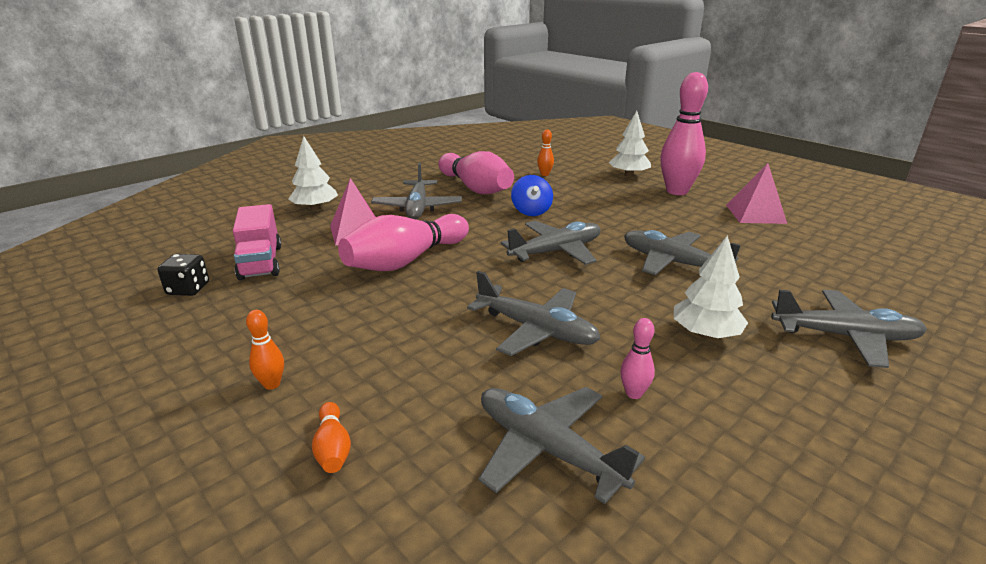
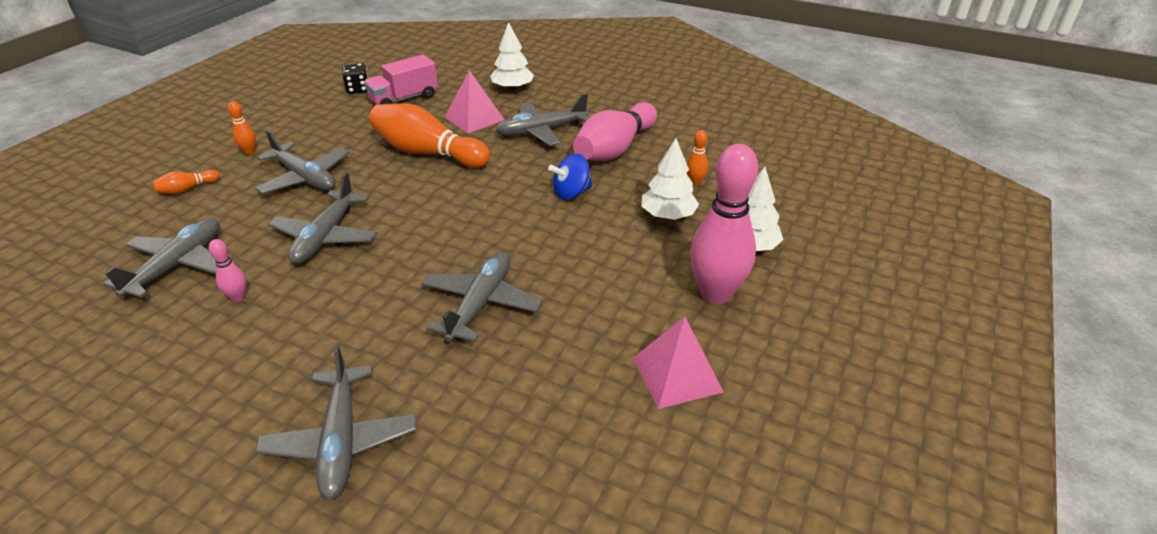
camera: 70 degrees right, 10 degrees up
(406, 261) = (428, 153): pink bowling pin -> orange bowling pin
(556, 251) = (477, 224): grey plane -> grey plane (305, 178)
(705, 333) = (333, 333): white tree -> white tree (668, 215)

